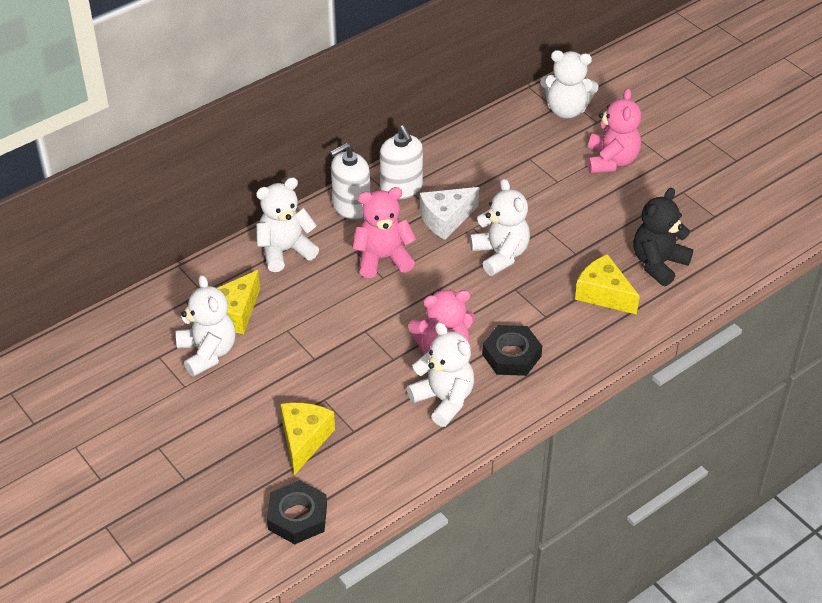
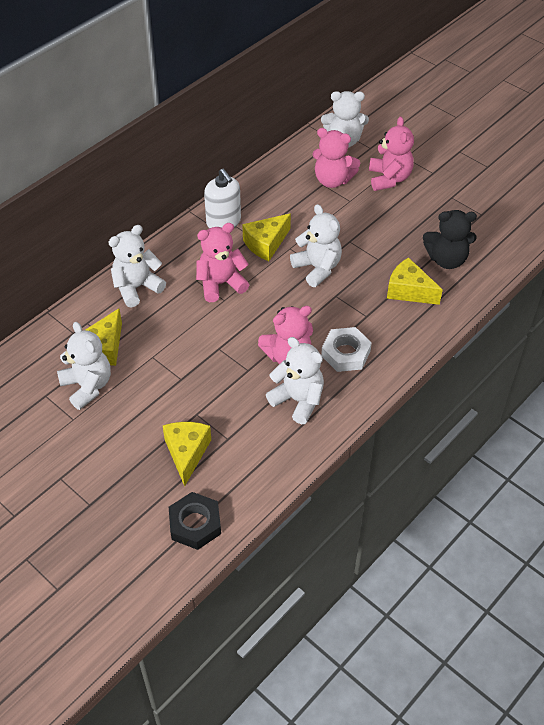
camera: 10 degrees left, 5 degrees up
(351, 207) = (185, 243): white soap dispenser -> none
(446, 219) = (266, 244): white cheese -> yellow cheese
(511, 355) = (346, 353): black nut -> white nut
(542, 155) = (332, 180): none -> pink teddy bear
(658, 264) = (446, 259): black teddy bear -> black teddy bear turned 120 degrees counterclockwise

